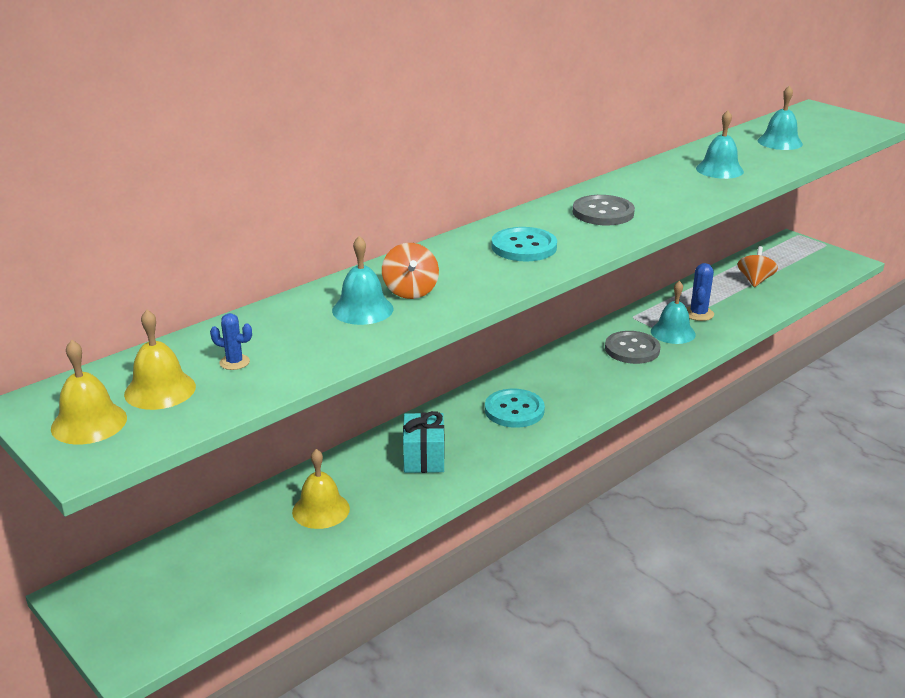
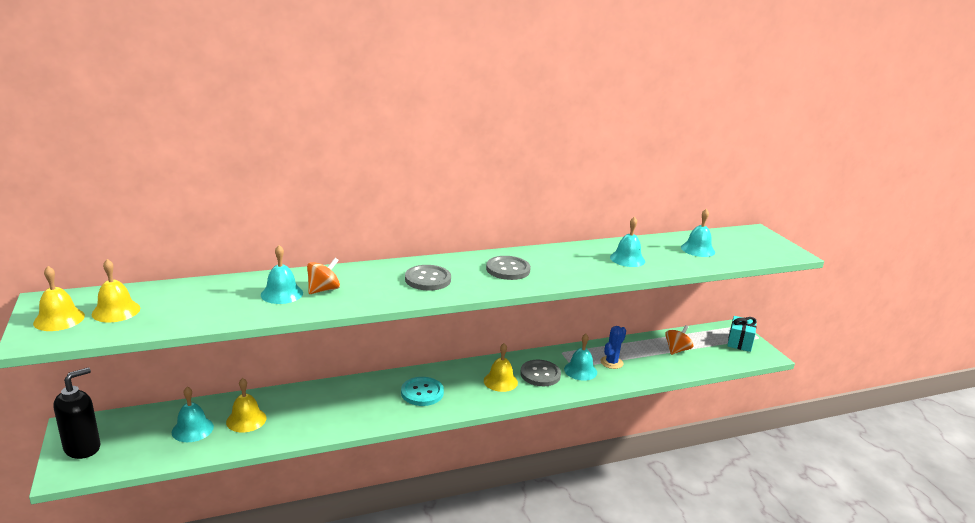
camera: 20 degrees right, 5 degrees down
(123, 617) = (83, 448): none -> black soap dispenser
(234, 362) = (173, 306): blue cactus -> none
(258, 544) = (192, 429): none -> turquoise bell
(410, 291) = (323, 290): orange spinning top -> orange spinning top turned 150 degrees counterclockwise
(424, 457) = (337, 406): turquoise gift -> turquoise gift (739, 342)
(524, 247) = (428, 279): turquoise button -> grey button
(594, 370) = (500, 381): none -> yellow bell

